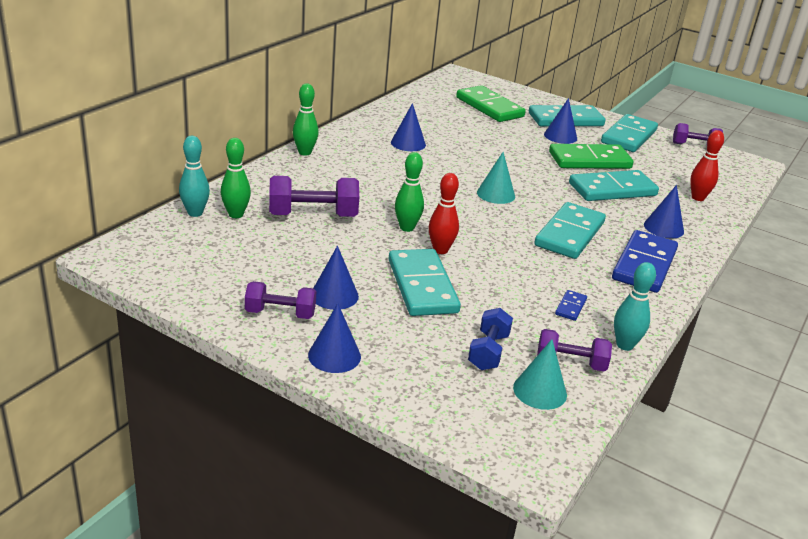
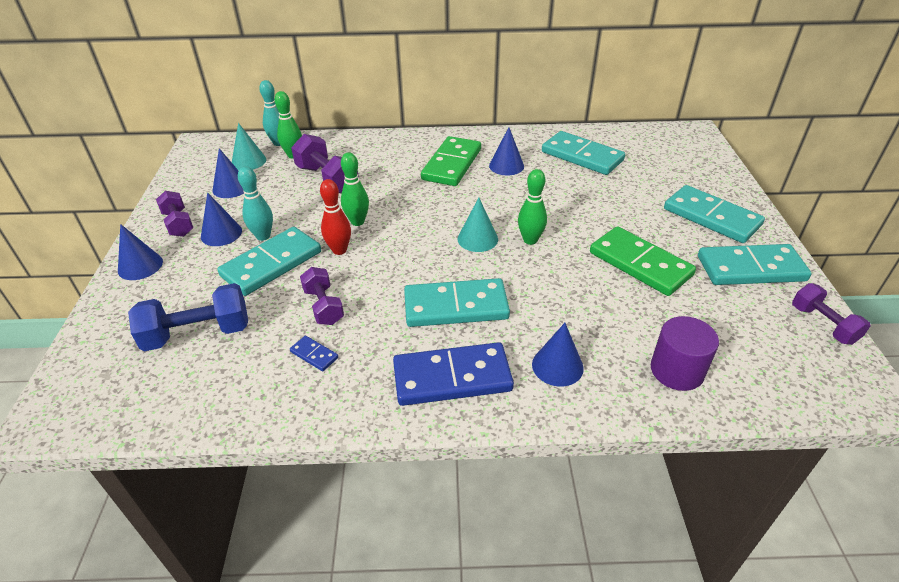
camera: 60 degrees right, 10 degrees up
(304, 152) = (420, 137): green bowling pin -> green bowling pin (530, 240)
(488, 352) = (198, 334): blue dumbbell -> blue dumbbell, size x1.55
(489, 107) = (653, 171): green domino -> green domino (452, 164)
(540, 391) = (156, 384): turquoise cone -> turquoise cone (248, 161)
(560, 136) = (664, 228): blue cone -> blue cone (231, 187)
(570, 307) = (314, 355): blue domino -> blue domino turned 45 degrees clockwise
(570, 363) = (214, 388): purple dumbbell -> purple dumbbell (324, 306)
(612, 189) = (595, 301): turquoise domino -> turquoise domino (582, 156)
(624, 345) = (274, 414): turquoise bowling pin -> turquoise bowling pin (263, 236)
(698, 198) = (677, 370): red bowling pin -> purple cylinder

